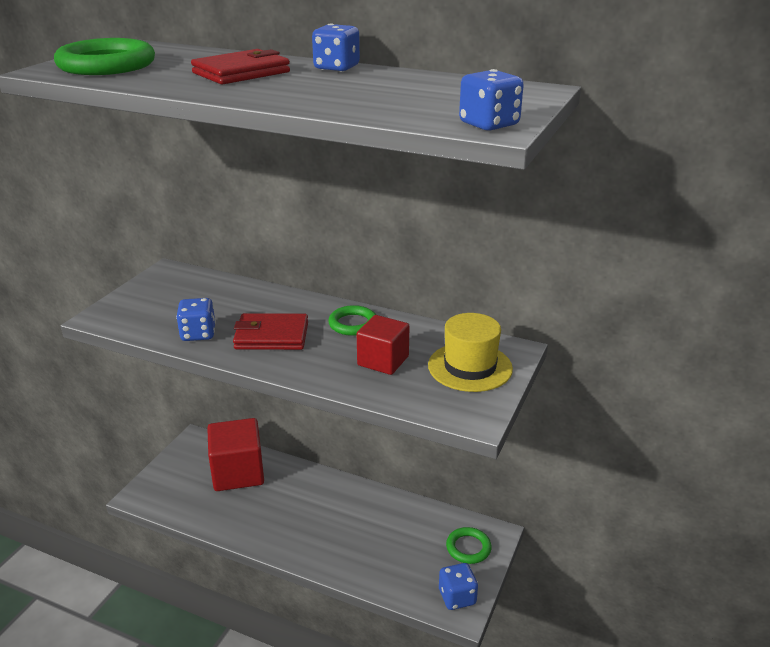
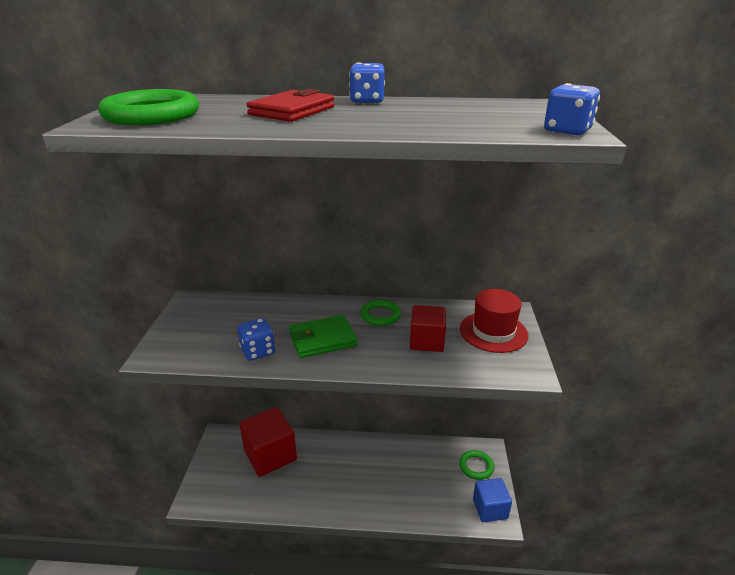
camera: 20 degrees left, 0 degrees up
(271, 336) = (322, 339): red wallet -> green wallet
(457, 597) = (490, 509): blue dice -> blue cube
(470, 367) = (493, 332): yellow hat -> red hat

